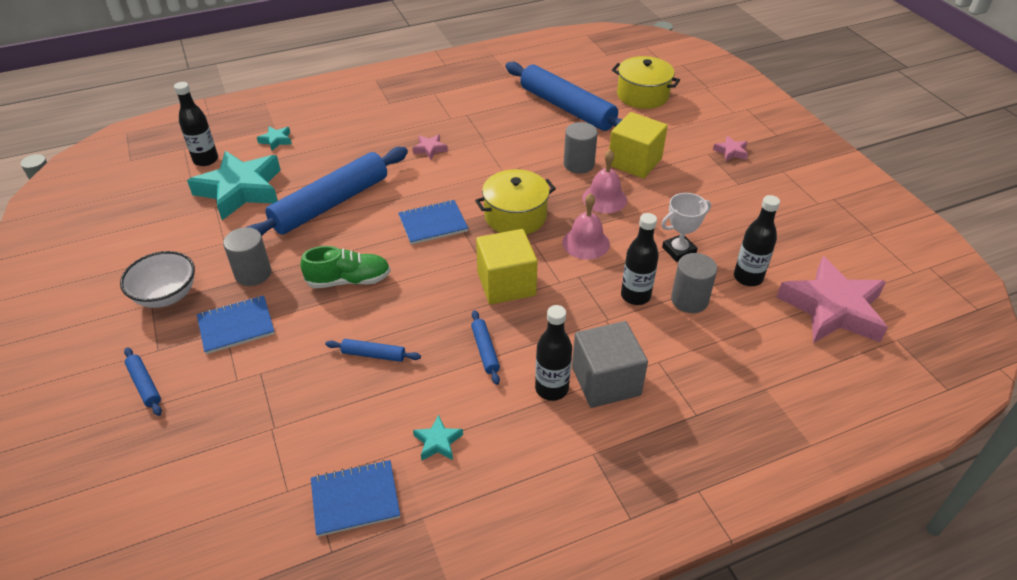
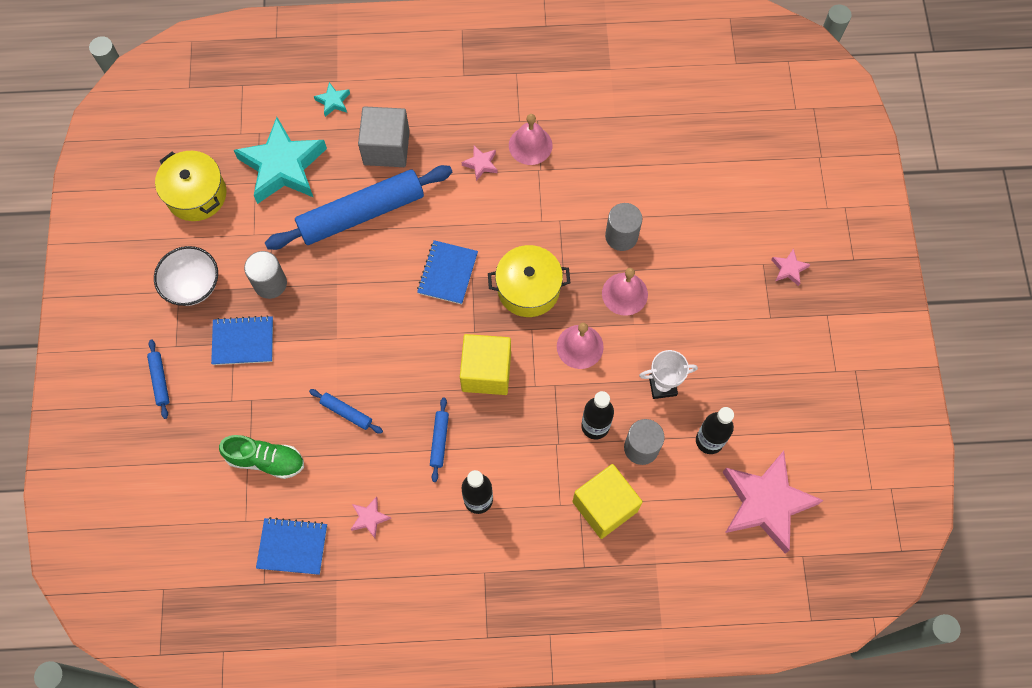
camera: 20 degrees right, 25 degrees up
(206, 160) = (259, 110): black bottle -> none
(349, 280) = (350, 320): green shoe -> green shoe (266, 460)
(433, 224) = (447, 273): blue notebook -> blue notebook turned 75 degrees counterclockwise
(438, 442) = (369, 518): turquoise star -> pink star
(468, 129) = (530, 145): none -> pink bell
(567, 108) = (648, 143): blue rolling pin -> none
(606, 381) = (526, 508): grey cube -> grey cube (386, 148)
(634, 162) = (680, 251): yellow cube -> yellow cube (605, 506)
(642, 95) = (741, 148): yellow pot -> yellow pot (196, 194)

